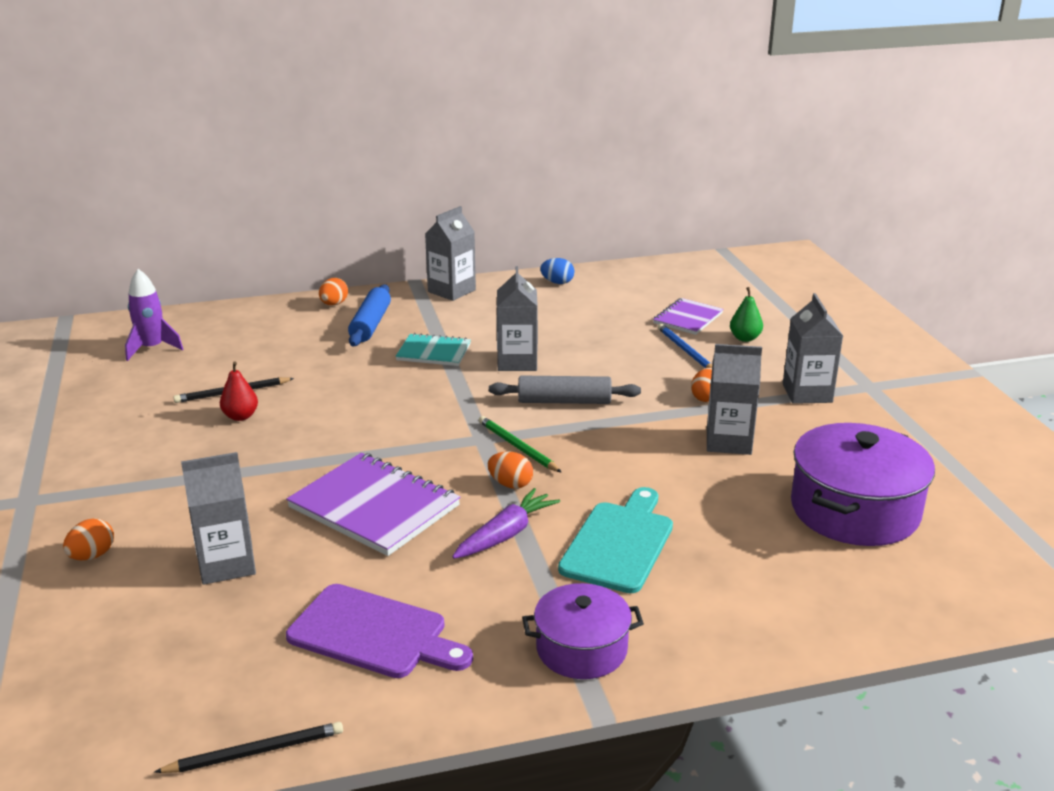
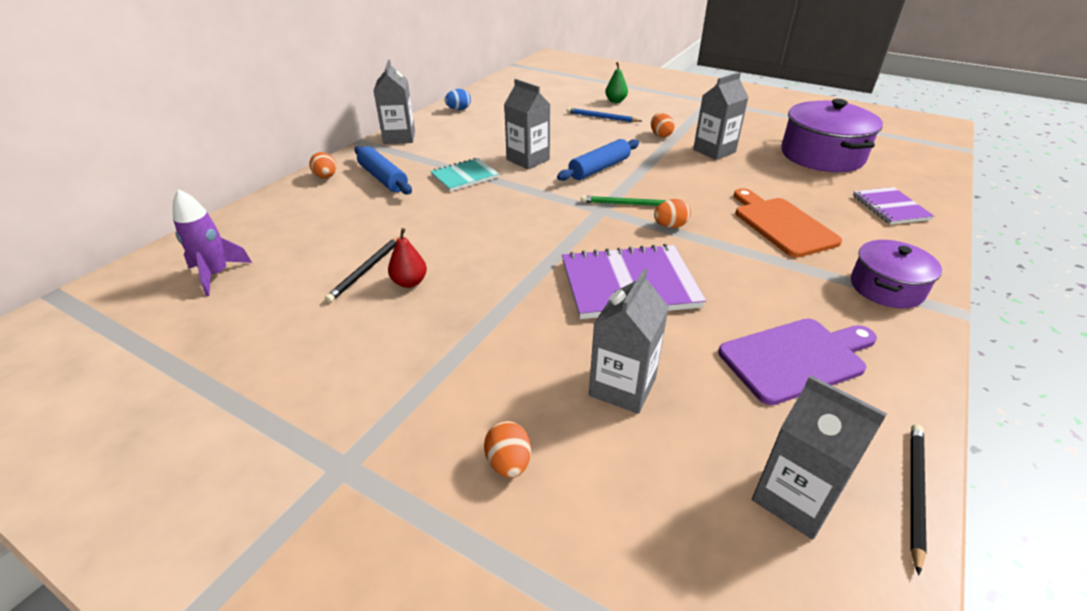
camera: 45 degrees left, 10 degrees up
(505, 534) = (727, 254): purple carrot -> none
(564, 401) = (599, 168): grey rolling pin -> blue rolling pin
(619, 543) = (782, 224): turquoise cutting board -> orange cutting board
(687, 318) = (569, 102): purple notebook -> purple notebook (890, 207)
(807, 393) = (695, 114): grey carton -> grey carton (794, 498)

